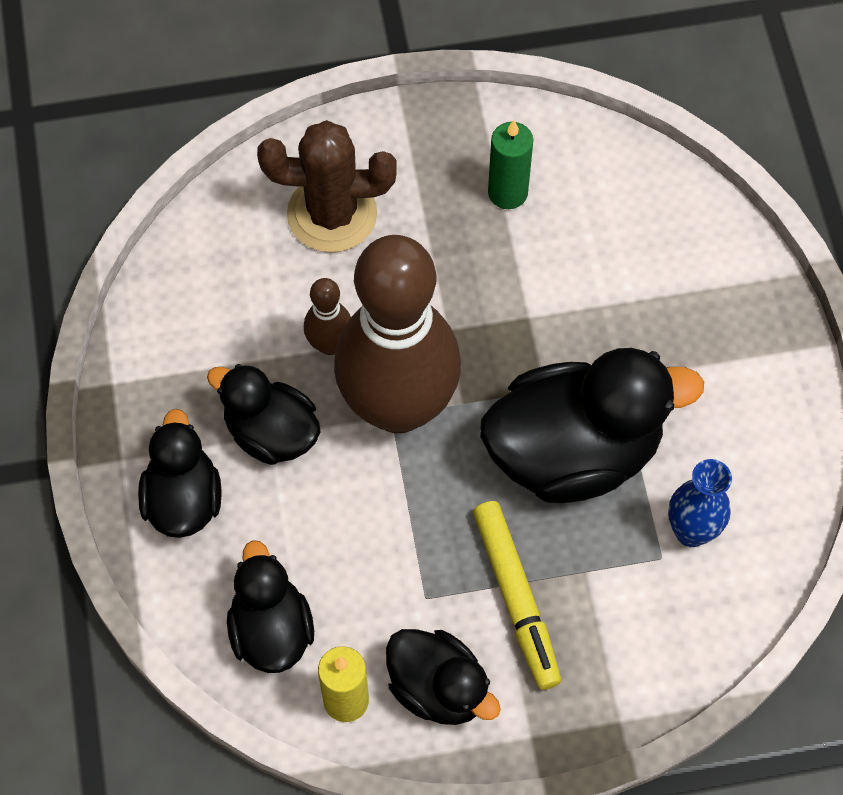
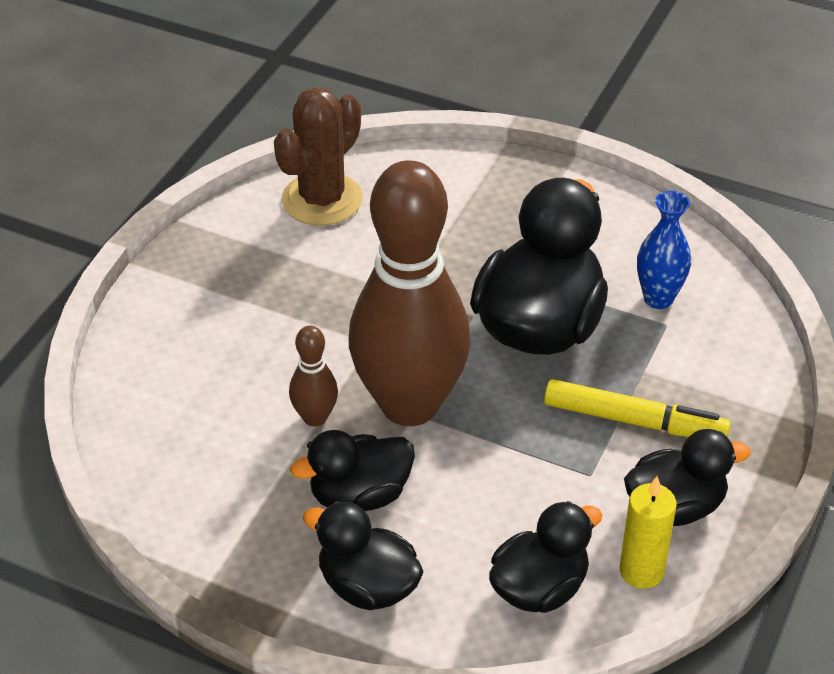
camera: 55 degrees left, 20 degrees down
(271, 630) = (539, 588): black duck -> black duck turned 120 degrees clockwise
(332, 214) = (200, 356): brown cactus -> brown cactus (322, 199)
(507, 193) = (289, 250): green candle -> none

